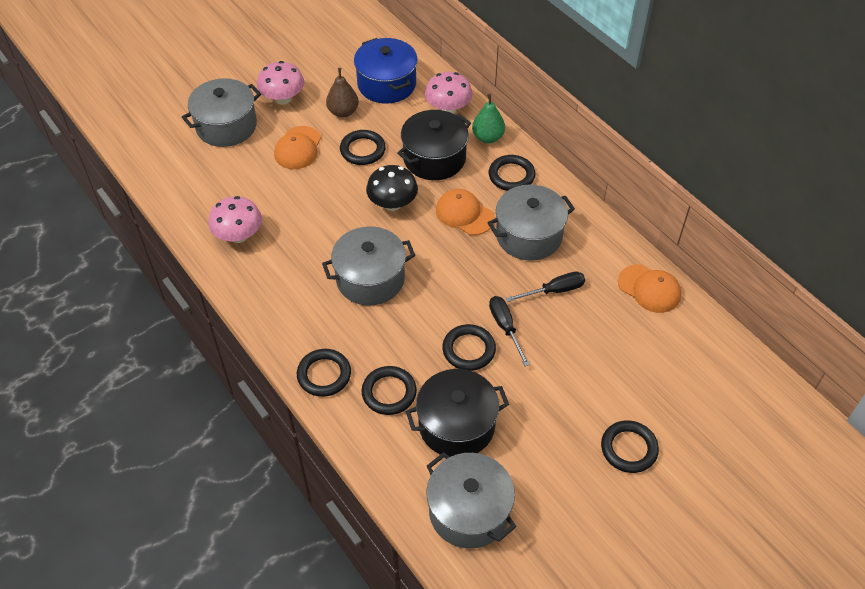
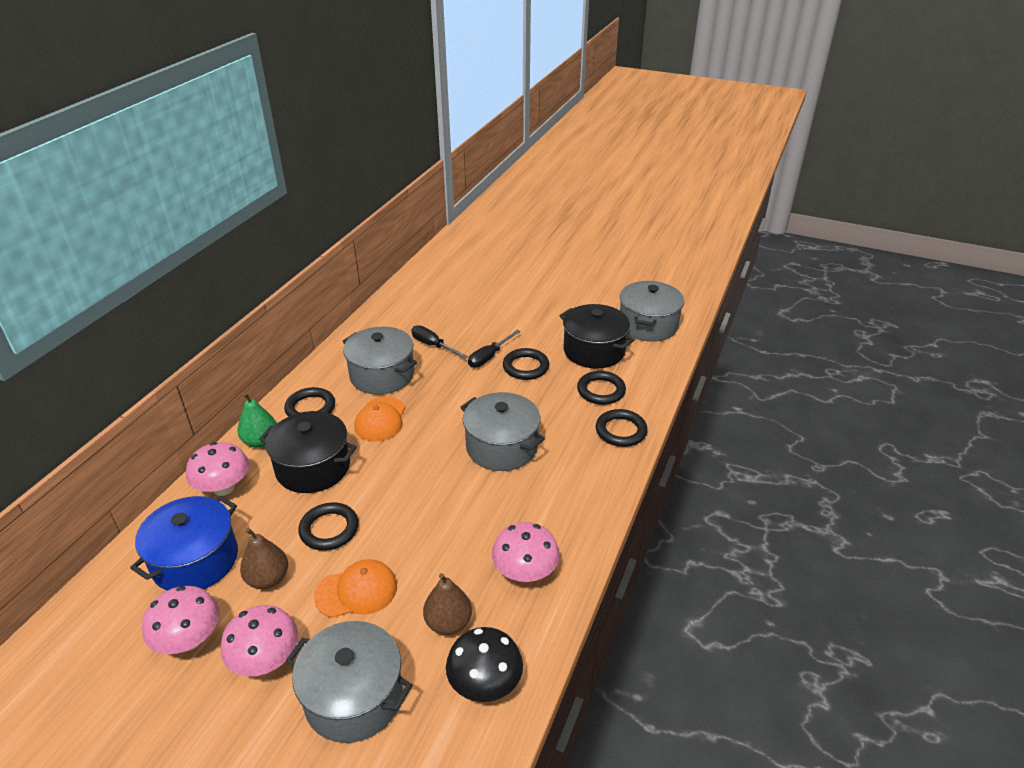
camera: 120 degrees left, 15 degrees down
(236, 181) = (448, 623): none -> brown pear
(325, 72) = (189, 639): none -> pink mushroom
(392, 203) = (397, 471): black mushroom -> black mushroom (485, 683)
(629, 448) = (540, 283): black ring -> none
(649, 289) = (397, 306): orange cap -> none

